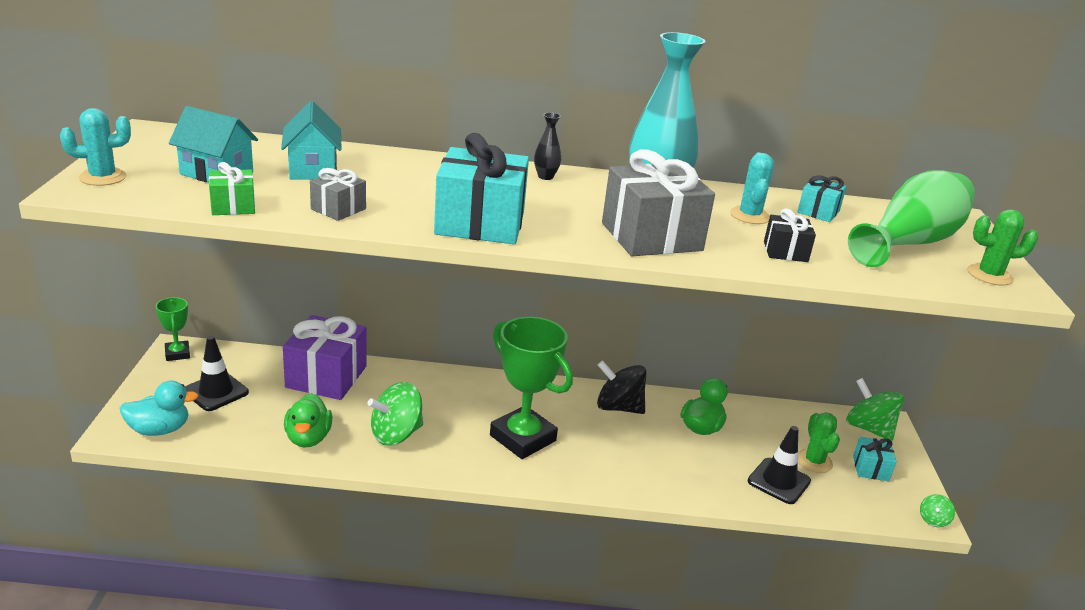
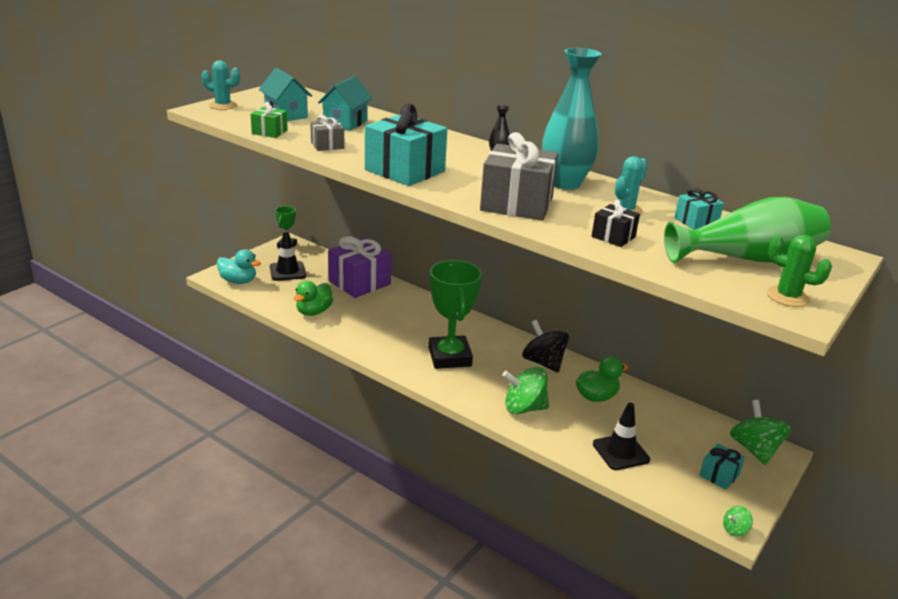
camera: 35 degrees right, 0 degrees up
(396, 434) = (368, 327): green spinning top -> green spinning top (524, 408)
(814, 461) = (670, 451): green cactus -> none

